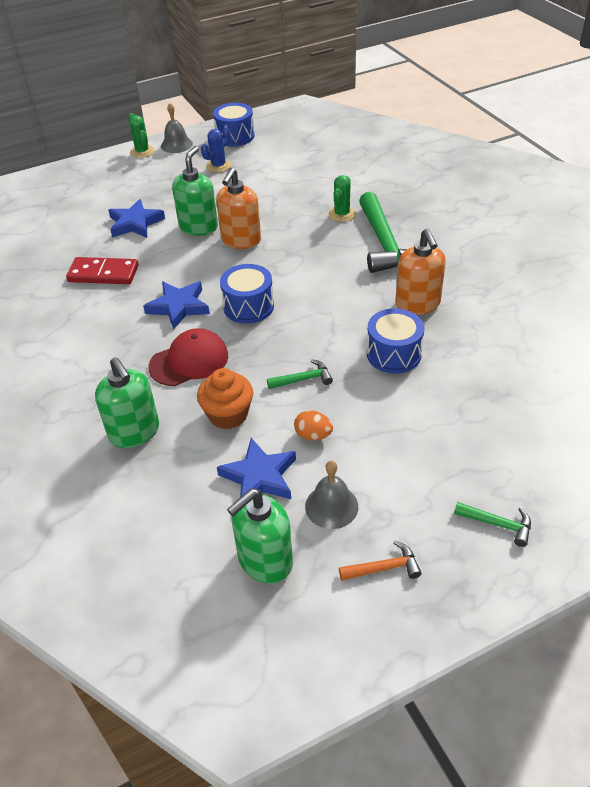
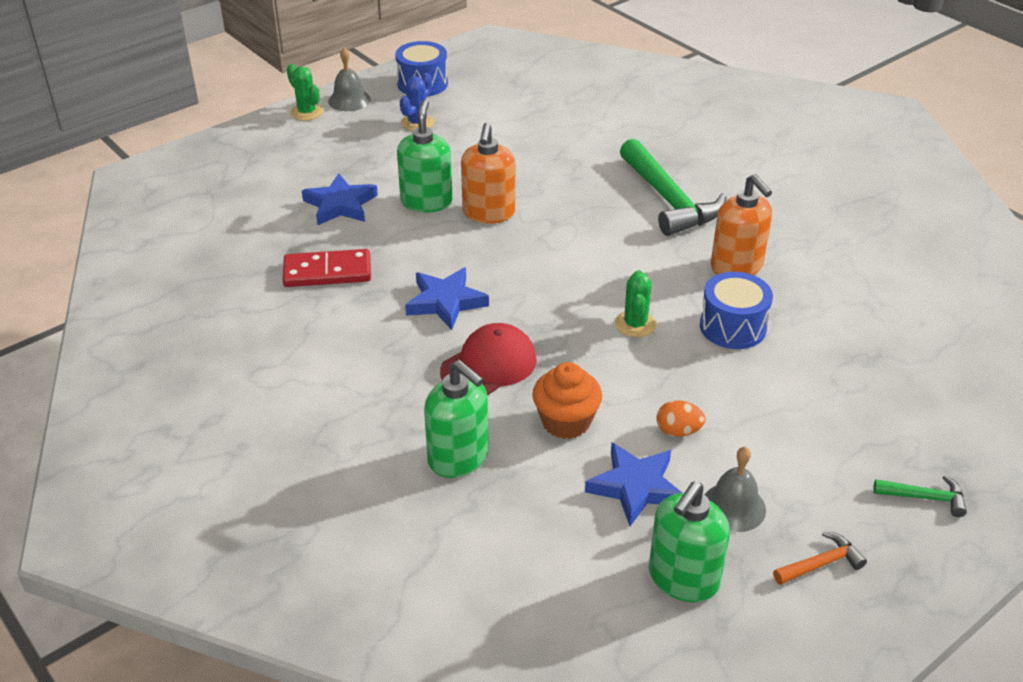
camera: 15 degrees left, 5 degrees down
(248, 306) = (534, 292): blue drum -> none
(303, 379) = (639, 369): green hammer -> none
(342, 214) = (601, 169): green cactus -> green cactus (635, 324)

